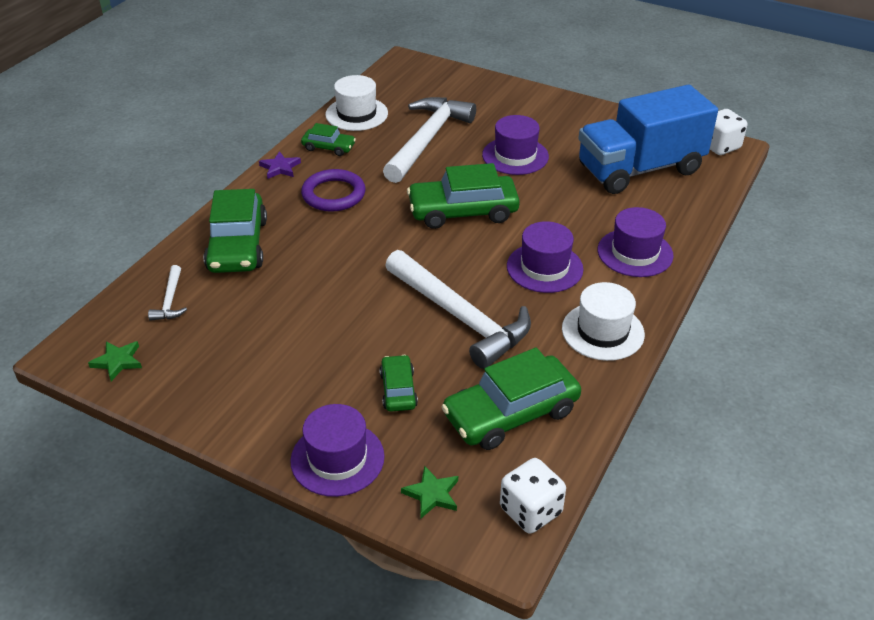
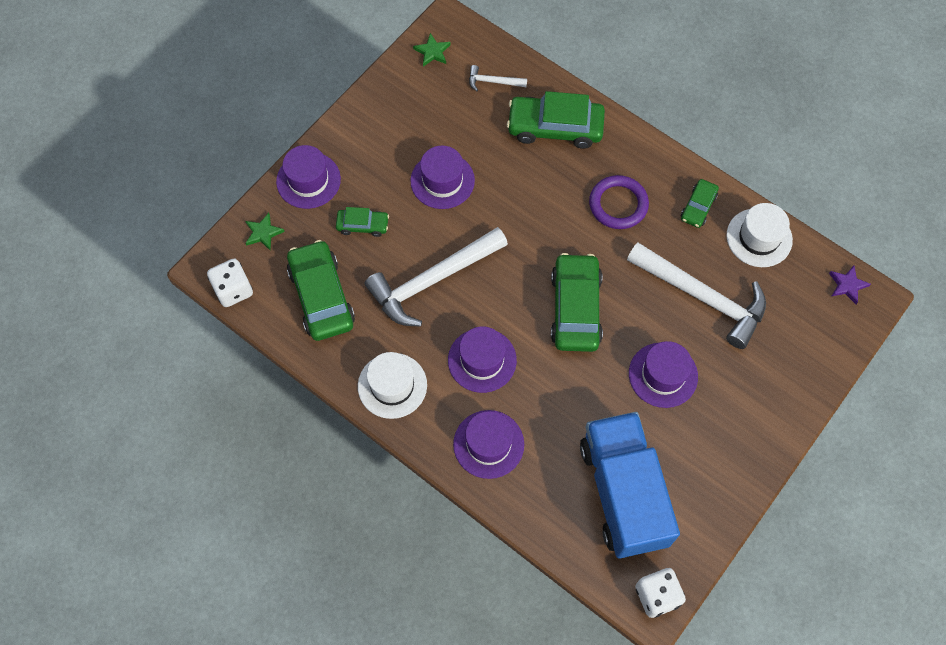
camera: 100 degrees right, 25 degrees up
(280, 168) = (667, 164): purple star -> purple star (847, 285)
(321, 326) = (442, 181): none -> purple hat

